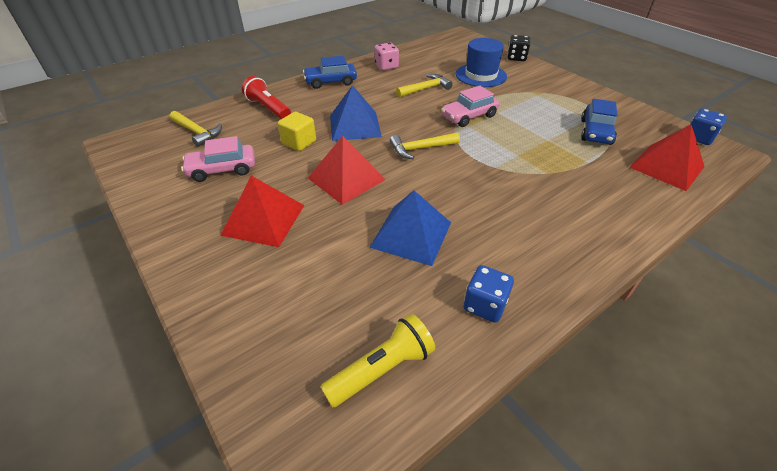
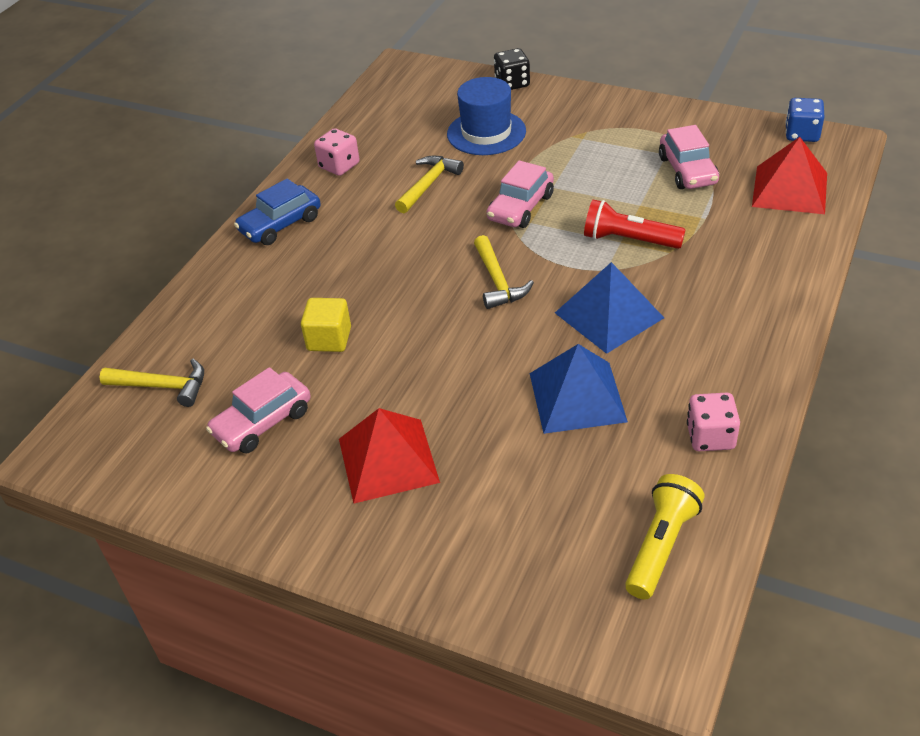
camera: 25 degrees left, 0 degrees up
(268, 108) = (230, 305): red flashlight -> red flashlight (629, 240)
(346, 178) = (440, 362): red pyramid -> none
(355, 125) = (382, 282): blue pyramid -> blue pyramid (609, 315)
(420, 149) = (497, 281): yellow hammer -> yellow hammer turned 60 degrees counterclockwise
(485, 305) = (710, 437): blue dice -> pink dice
(596, 132) = (687, 170): blue car -> pink car

